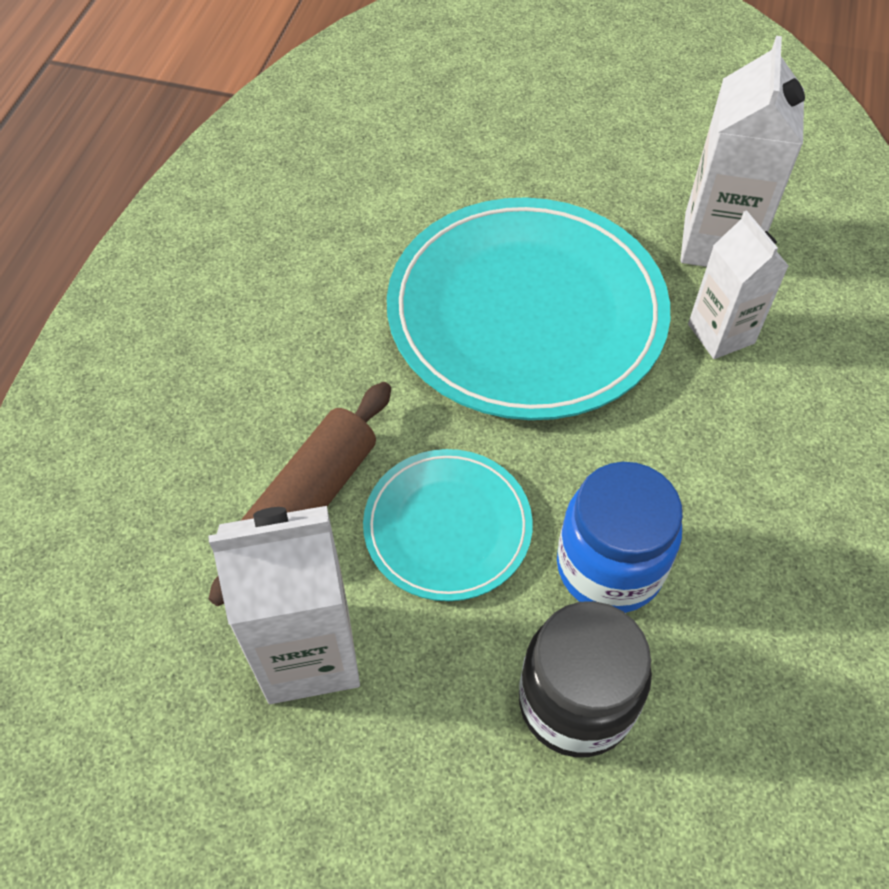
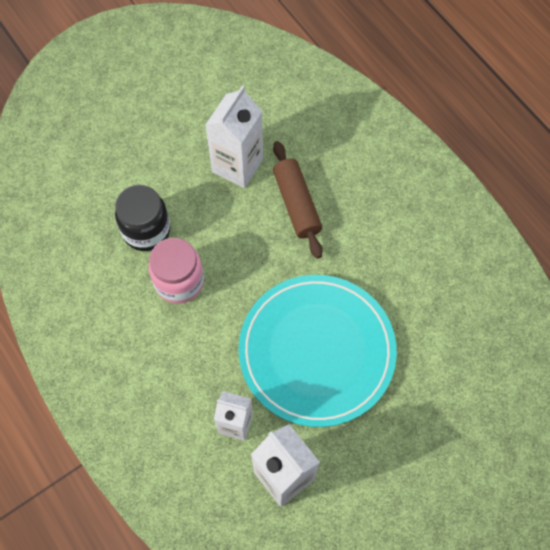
camera: 130 degrees right, 10 degrees up
(447, 527) = (244, 241): turquoise plate -> none
(609, 567) = (179, 281): blue jar -> pink jar

